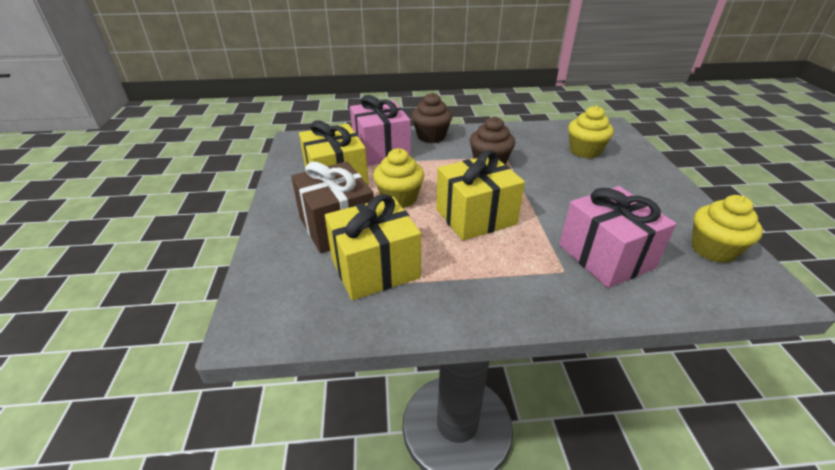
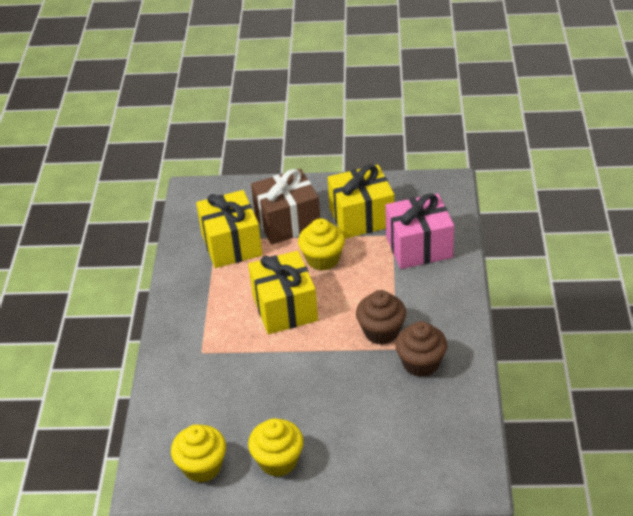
camera: 100 degrees right, 5 degrees up
(431, 136) = (450, 288): brown cupcake -> brown cupcake (421, 363)
(584, 151) = (402, 426): yellow cupcake -> yellow cupcake (278, 461)
(606, 256) = (212, 384): pink gift -> none

